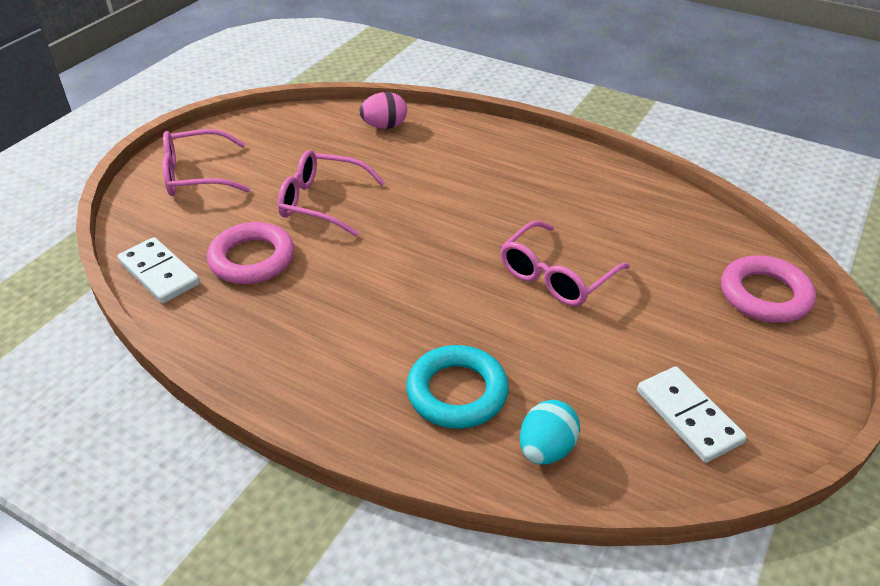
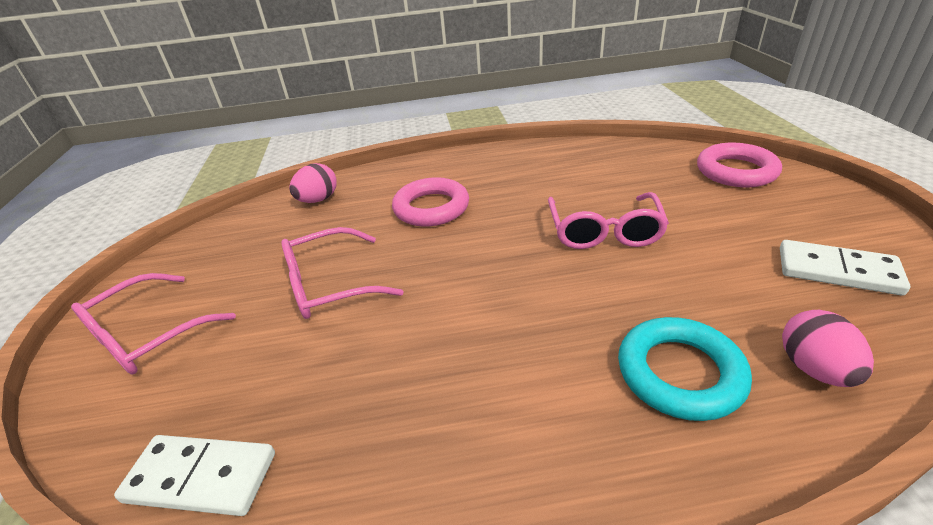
camera: 35 degrees left, 5 degrees down
(252, 259) = (313, 382): pink ring -> pink ring (431, 208)
(546, 449) = (814, 369): turquoise egg -> pink egg

